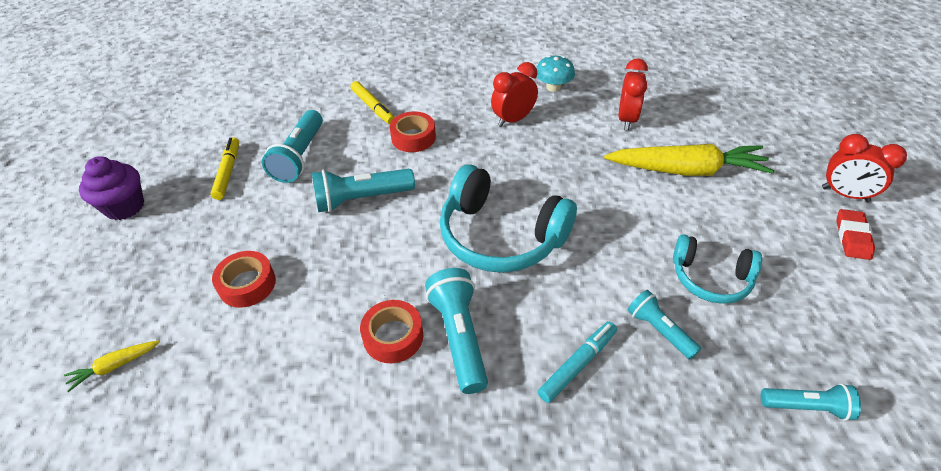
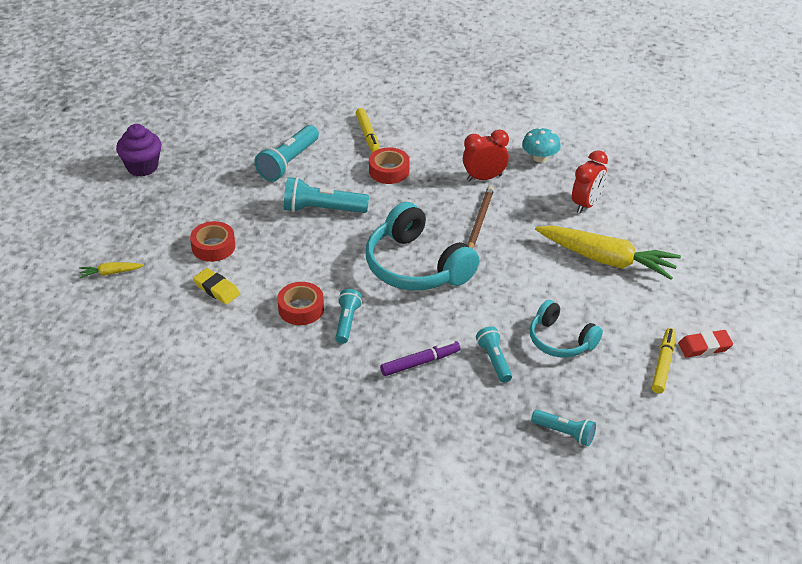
camera: 20 degrees right, 5 degrees down
(228, 172) = (227, 160): yellow marker -> yellow marker (663, 364)
(272, 344) = (217, 289): none -> yellow eraser
(459, 336) = (347, 322): turquoise flashlight -> turquoise flashlight, size x0.63
(536, 165) = (479, 221): none -> brown pencil
(577, 365) = (420, 363): turquoise marker -> purple marker
(845, 194) = (730, 315): red clock -> none
(852, 237) = (704, 347): red eraser -> red eraser turned 45 degrees clockwise

